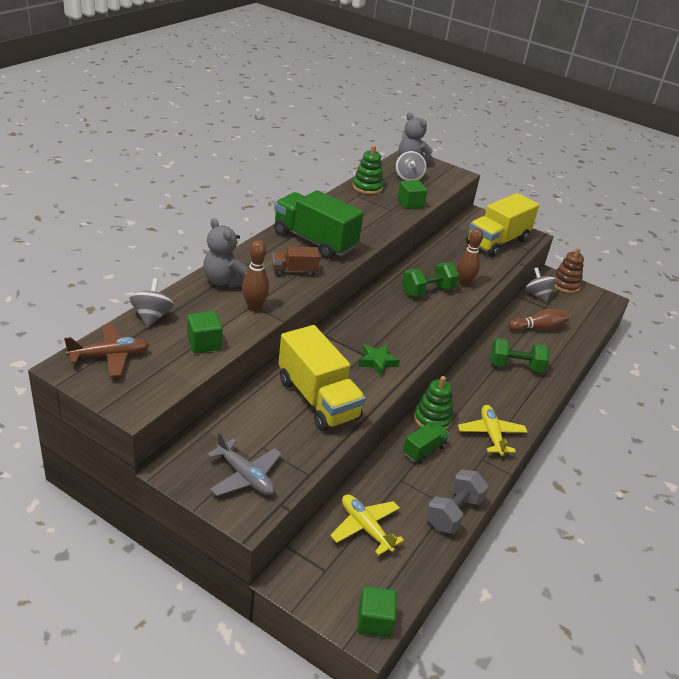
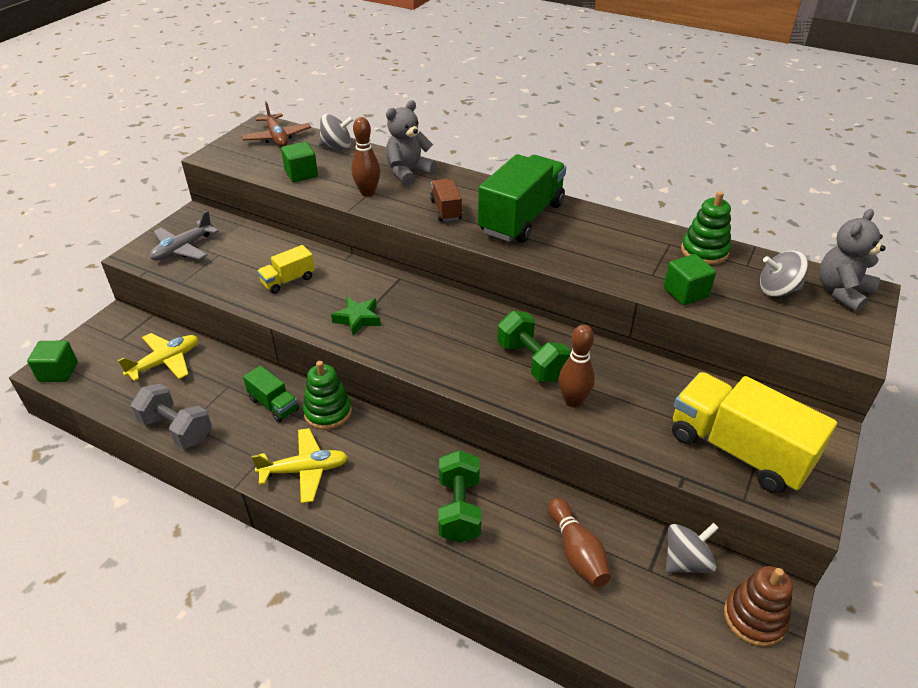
camera: 90 degrees right, 5 degrees up
(317, 399) = (288, 280): yellow truck -> yellow truck, size x0.49

